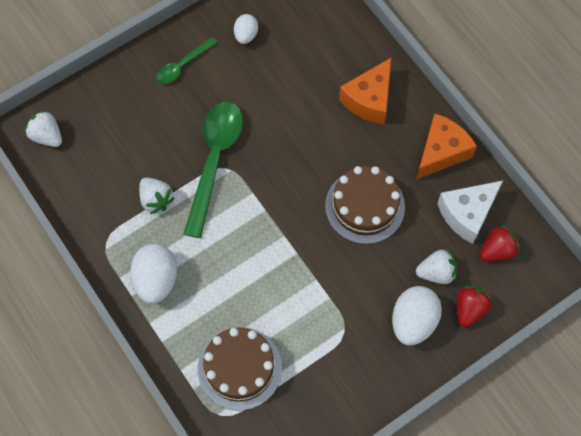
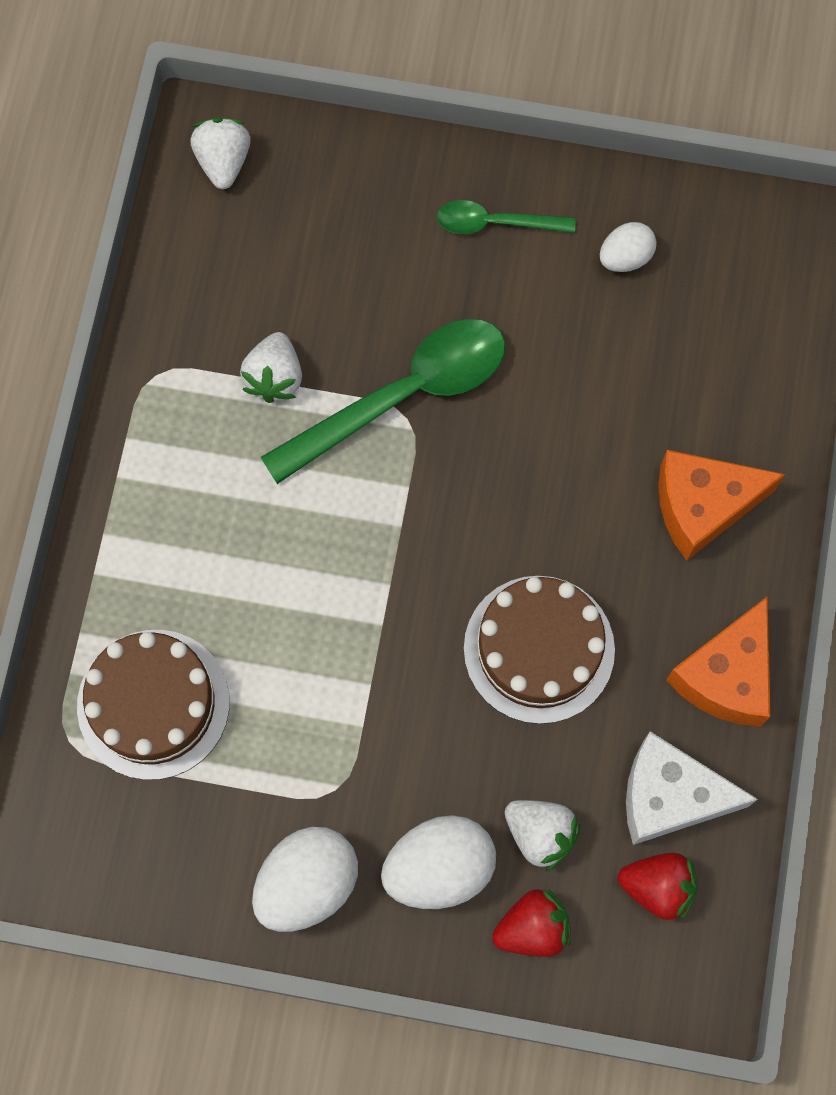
camera: 45 degrees right, 5 degrees up
(156, 280) = (167, 485): white egg -> white egg (307, 884)
(441, 152) = (726, 676): orange cheese -> orange cheese turned 120 degrees clockwise

